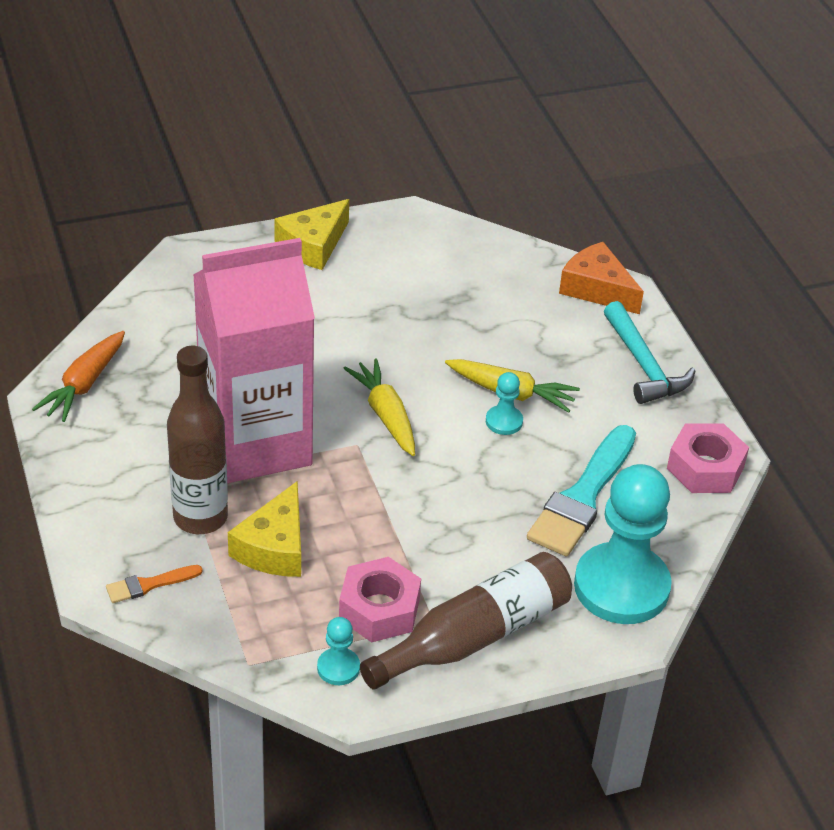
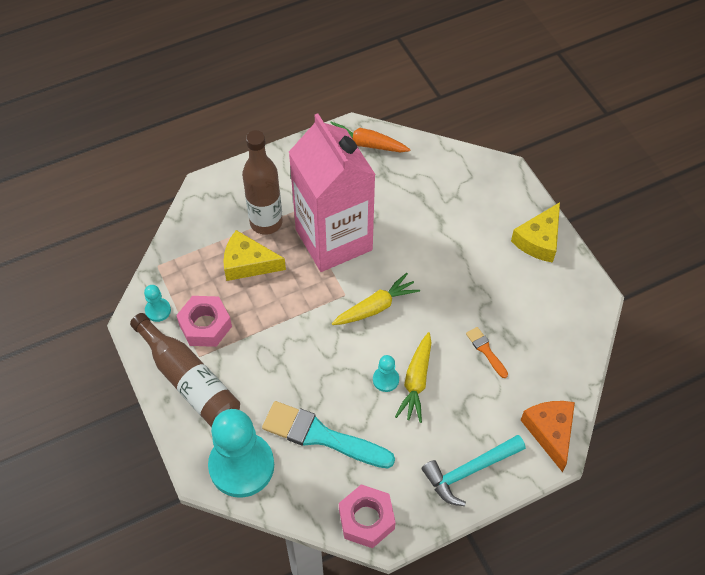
camera: 85 degrees right, 15 degrees up
(149, 585) = (210, 208): orange brush -> orange brush (486, 350)
(313, 245) = (539, 240): yellow cheese -> yellow cheese turned 90 degrees counterclockwise
(597, 289) = (550, 432): orange cheese -> orange cheese turned 45 degrees counterclockwise

